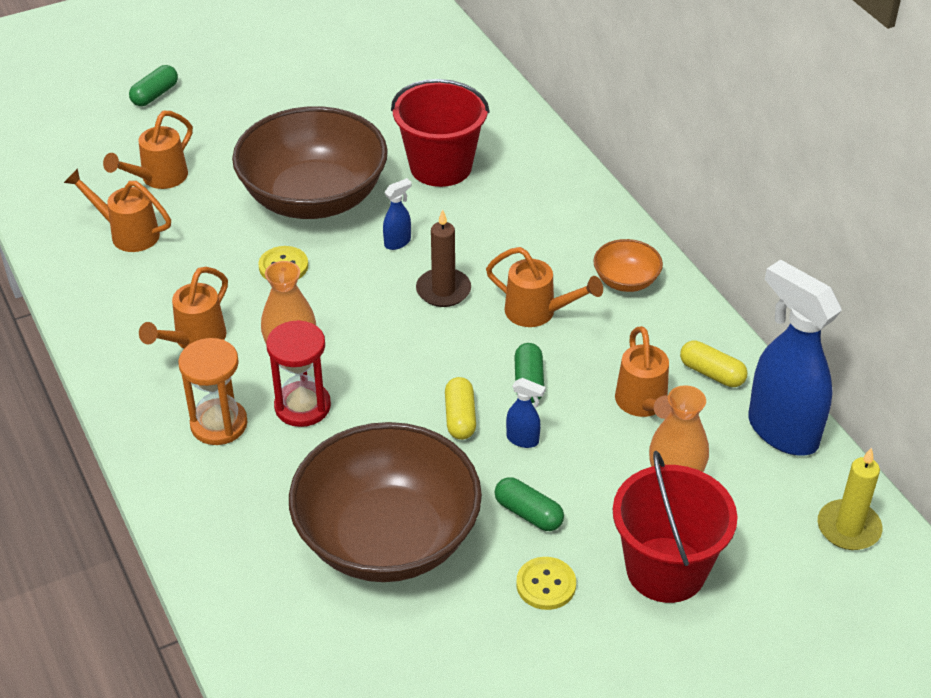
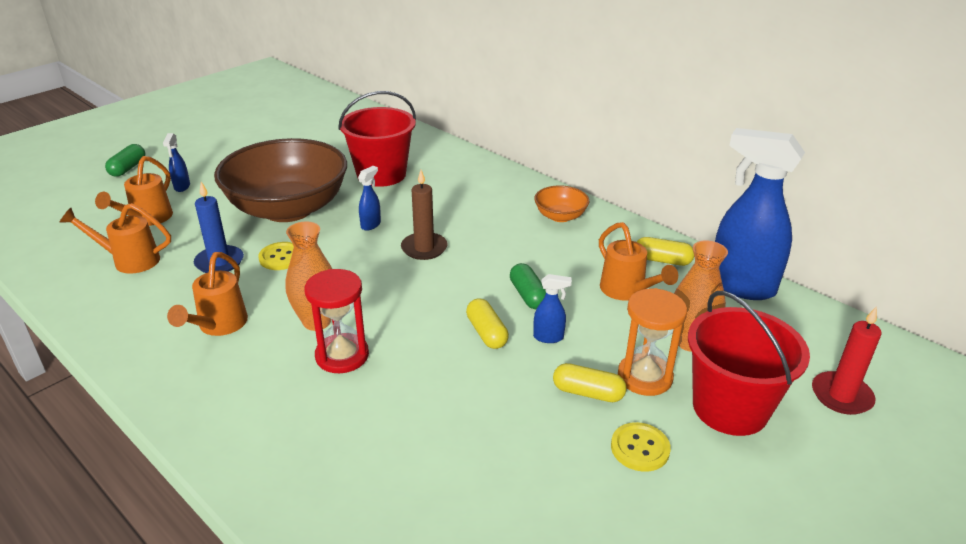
camera: 20 degrees left, 10 degrees down
(207, 137) = (182, 187): none -> blue spray bottle
(218, 257) = (219, 262): none -> blue candle
(219, 424) = (267, 388): orange hourglass -> orange hourglass (644, 377)
(387, 538) = (474, 446): brown bowl -> none
(528, 513) = (588, 393): green capsule -> yellow capsule
(538, 313) = (507, 248): orange watering can -> none
(797, 590) = (841, 396): none -> red candle
(848, 528) = (840, 340): yellow candle -> none

